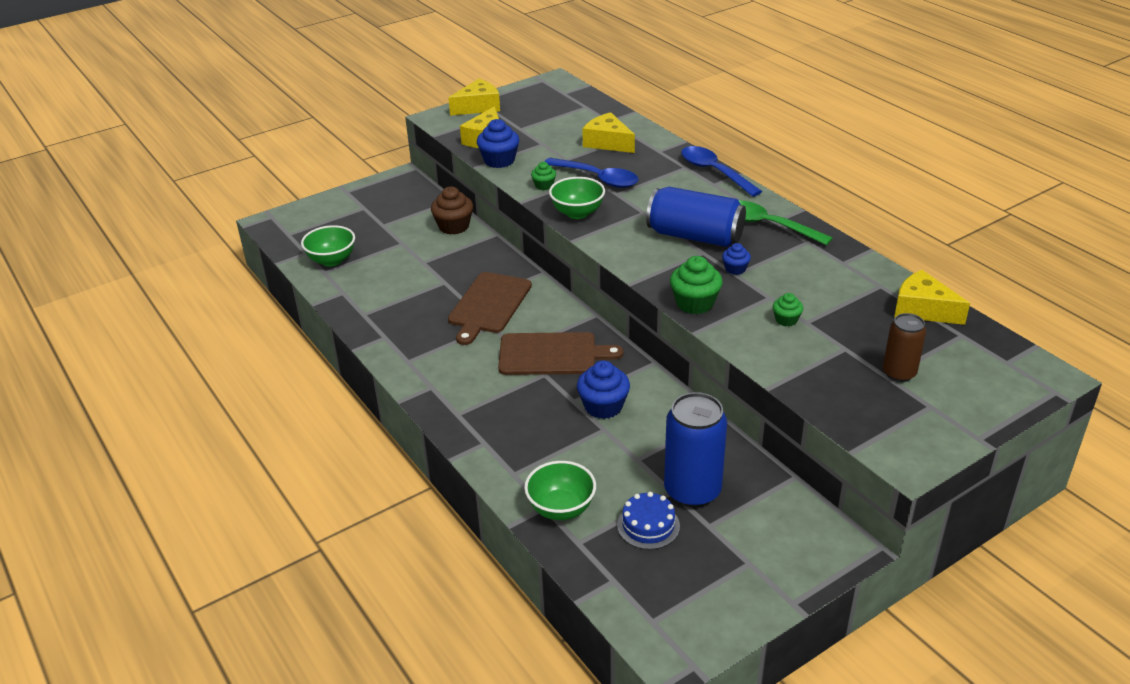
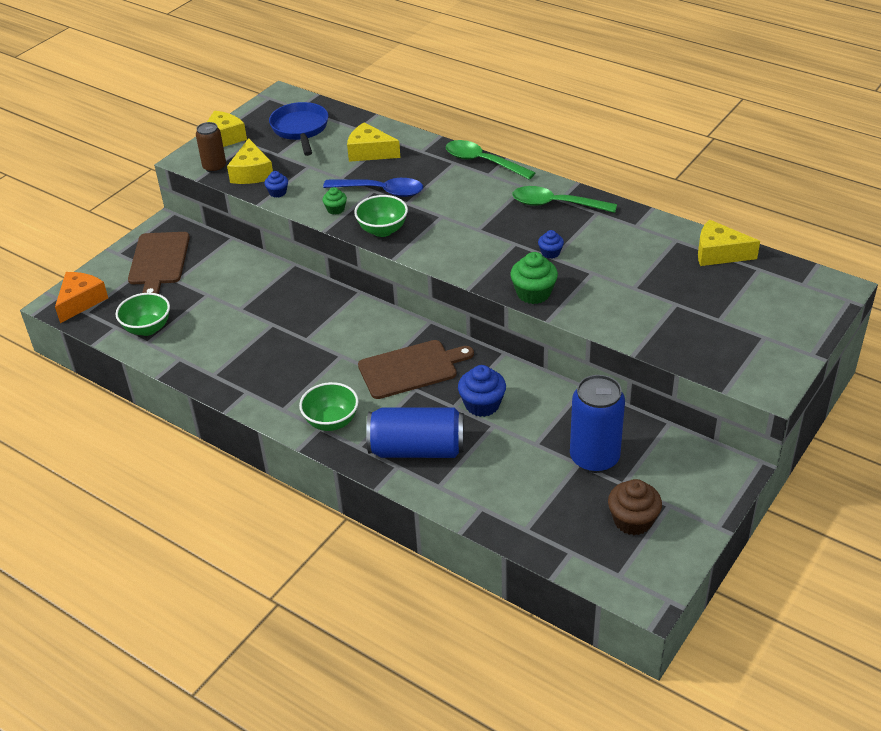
camera: 20 degrees left, 5 degrees up
(290, 224) = (81, 301): none -> orange cheese
(454, 226) = (248, 265): brown cupcake -> brown cupcake (633, 520)
(488, 305) = (327, 336): brown cutting board -> brown cutting board (158, 261)
(499, 160) = (277, 192): blue cupcake -> blue cupcake, size x0.57
(554, 112) = (300, 129): none -> blue pan
(561, 509) = (496, 505): green bowl -> green bowl (331, 422)
(648, 525) = (574, 498): blue cake -> none
(695, 236) = (499, 229): blue can -> blue can (417, 449)
(714, 172) = (483, 162): blue spoon -> green spoon
(786, 320) = (616, 290): green cupcake -> none
(899, 373) = (727, 315): brown can -> brown can (214, 167)

